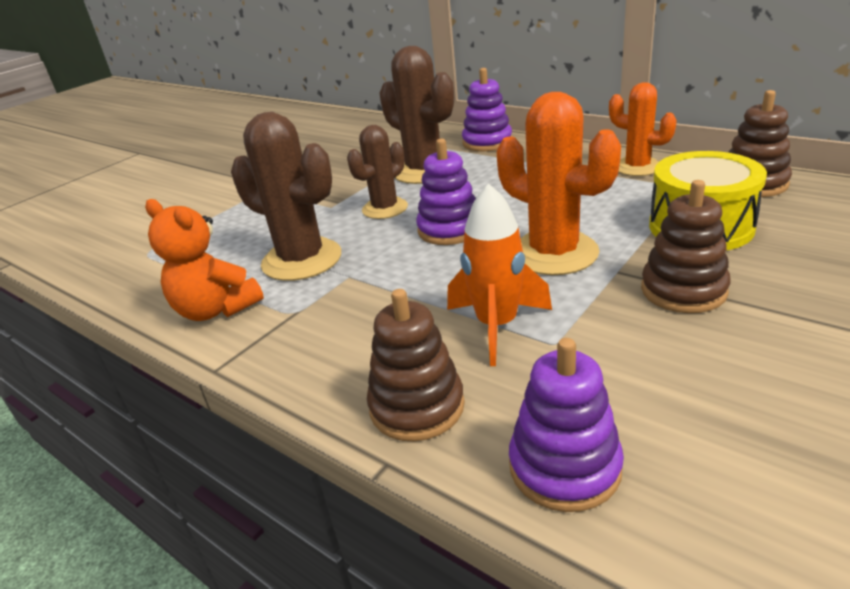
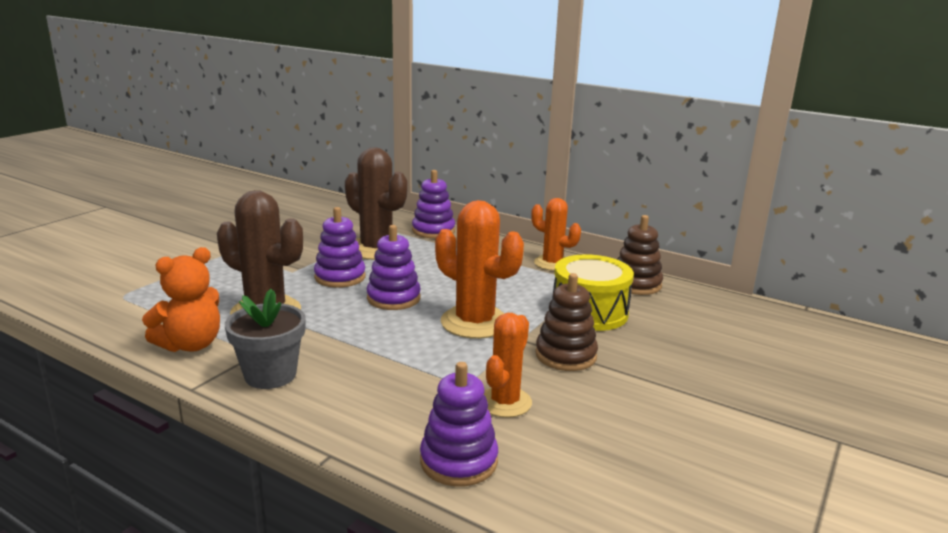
camera: 10 degrees left, 10 degrees down
(216, 310) = (191, 345): orange teddy bear -> orange teddy bear turned 75 degrees counterclockwise
(307, 345) = (270, 375): none -> grey flower pot
(385, 208) = (340, 277): brown cactus -> purple stacking toy
(417, 406) = (356, 420): brown stacking toy -> none
(497, 326) = (423, 371): orange rocket -> none
(614, 367) = (505, 402): none -> orange cactus

